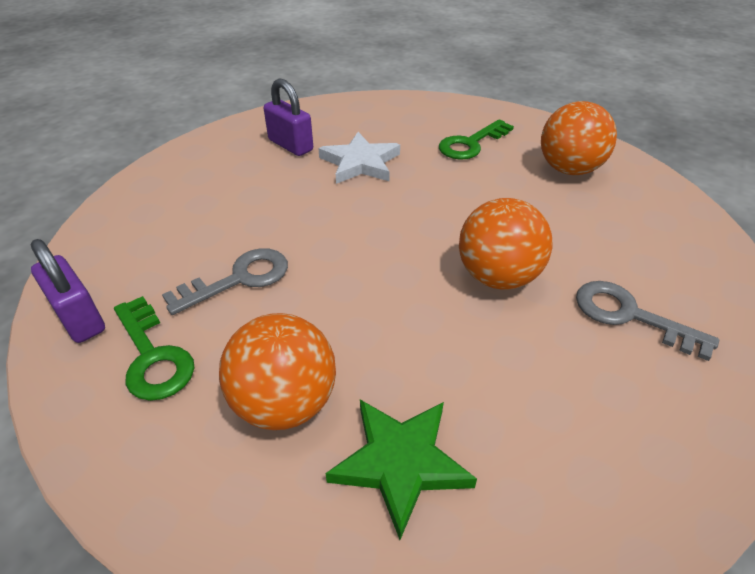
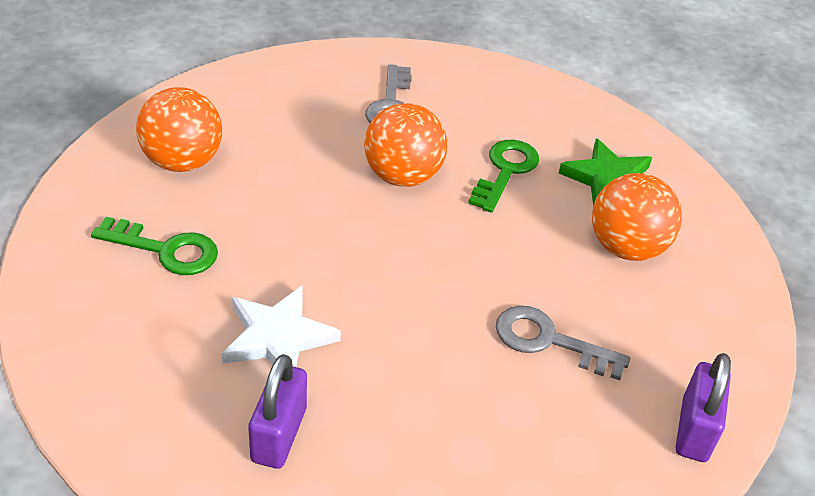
camera: 125 degrees left, 0 degrees up
(153, 356) = (670, 346): green key -> green key (505, 171)

